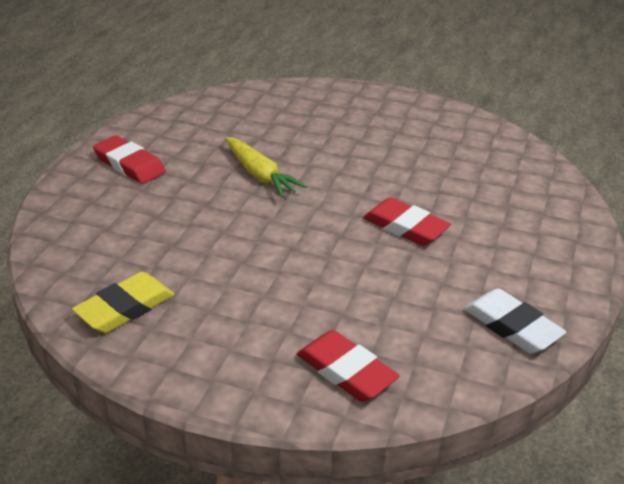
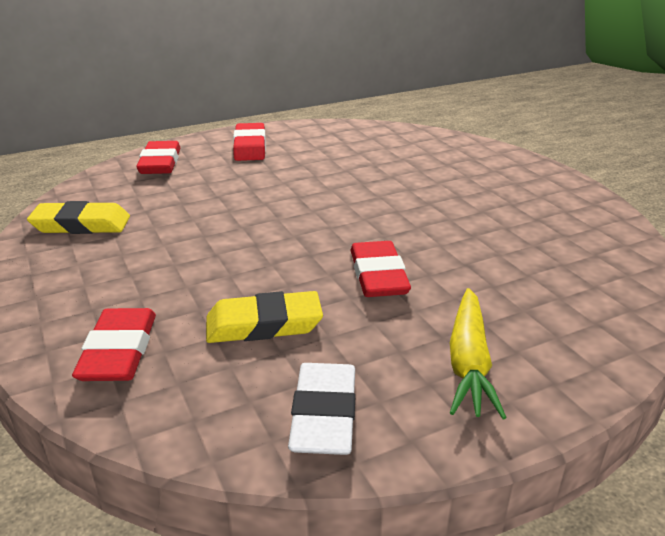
camera: 45 degrees right, 5 degrees down
(77, 218) = (160, 163): none -> red eraser
(260, 175) = (326, 187): yellow carrot -> yellow carrot (469, 362)
(397, 298) = (264, 324): none -> yellow eraser

